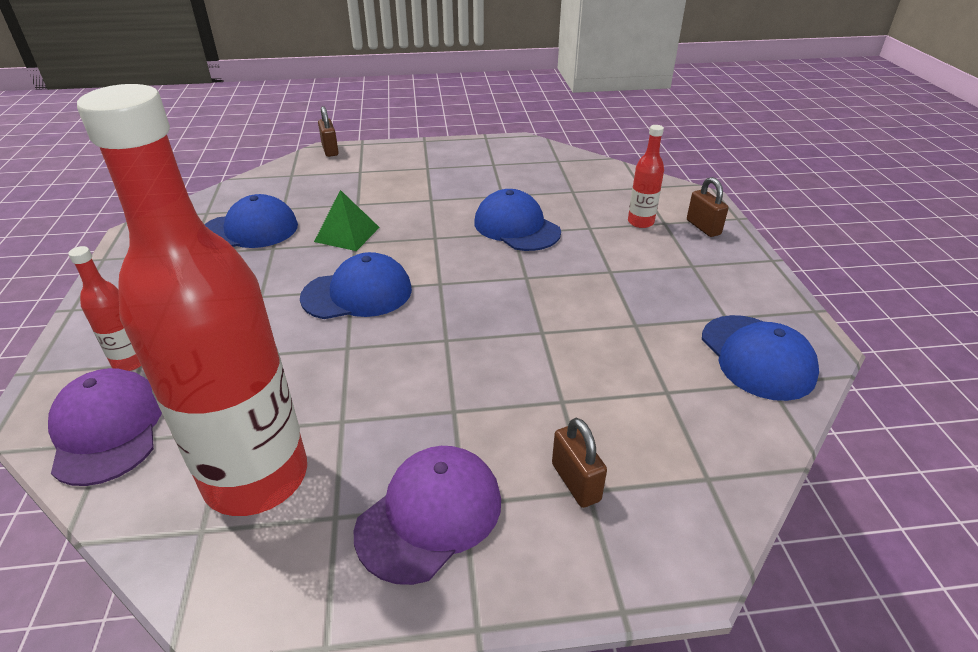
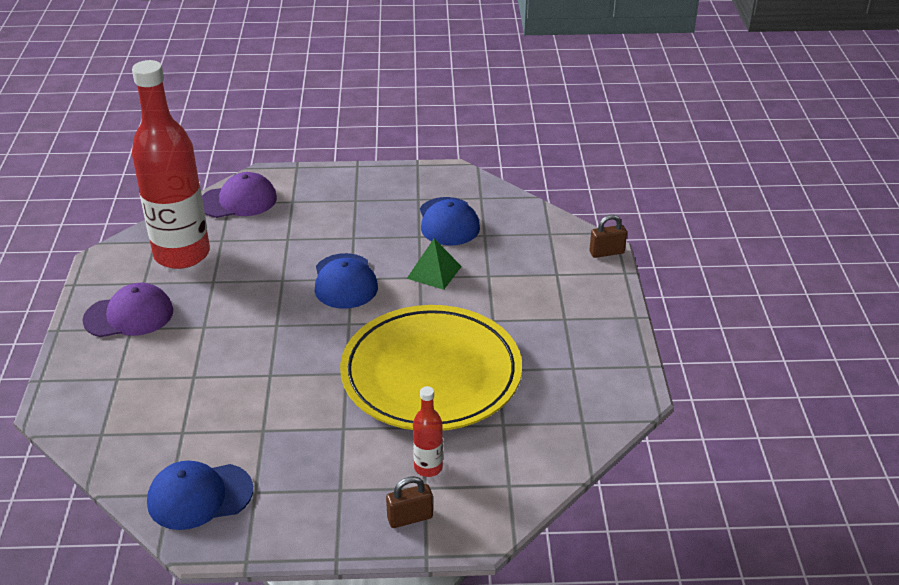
camera: 95 degrees right, 0 degrees up
(131, 361) = (295, 197): red bottle -> none
(430, 515) = (129, 315): purple cap -> purple cap turned 60 degrees counterclockwise
(516, 227) = (431, 374): blue cap -> yellow plate
(575, 482) = (125, 374): brown padlock -> none

